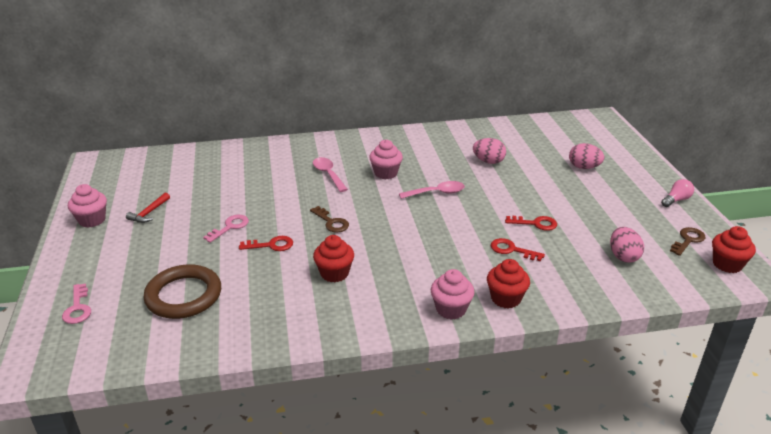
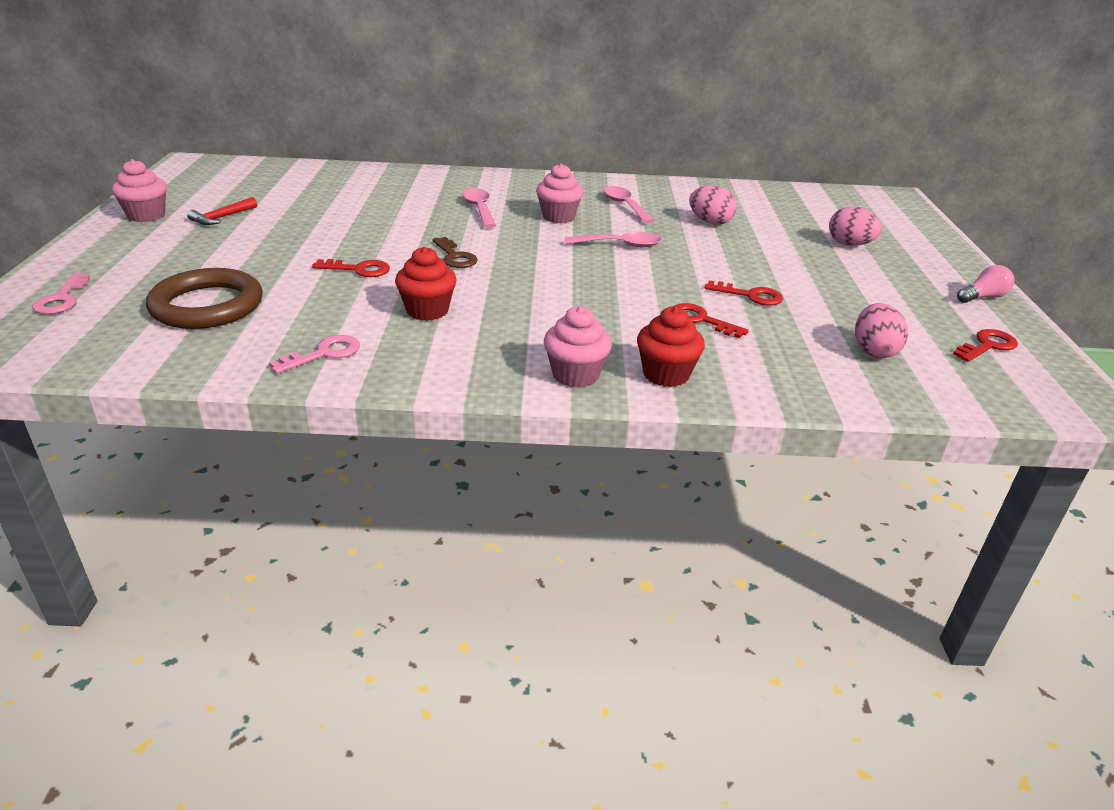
camera: 10 degrees right, 0 degrees up
(230, 227) = (315, 244): pink key -> pink key (324, 354)
(426, 155) = (625, 206): none -> pink spoon
(688, 240) = (987, 346): brown key -> red key
(727, 264) = (1045, 384): red cupcake -> none

